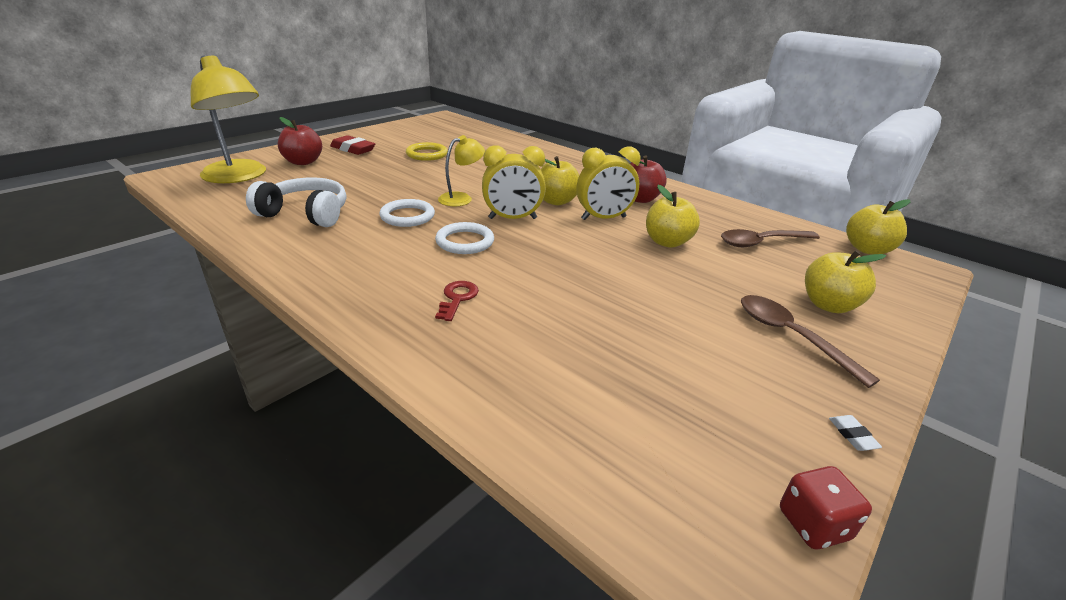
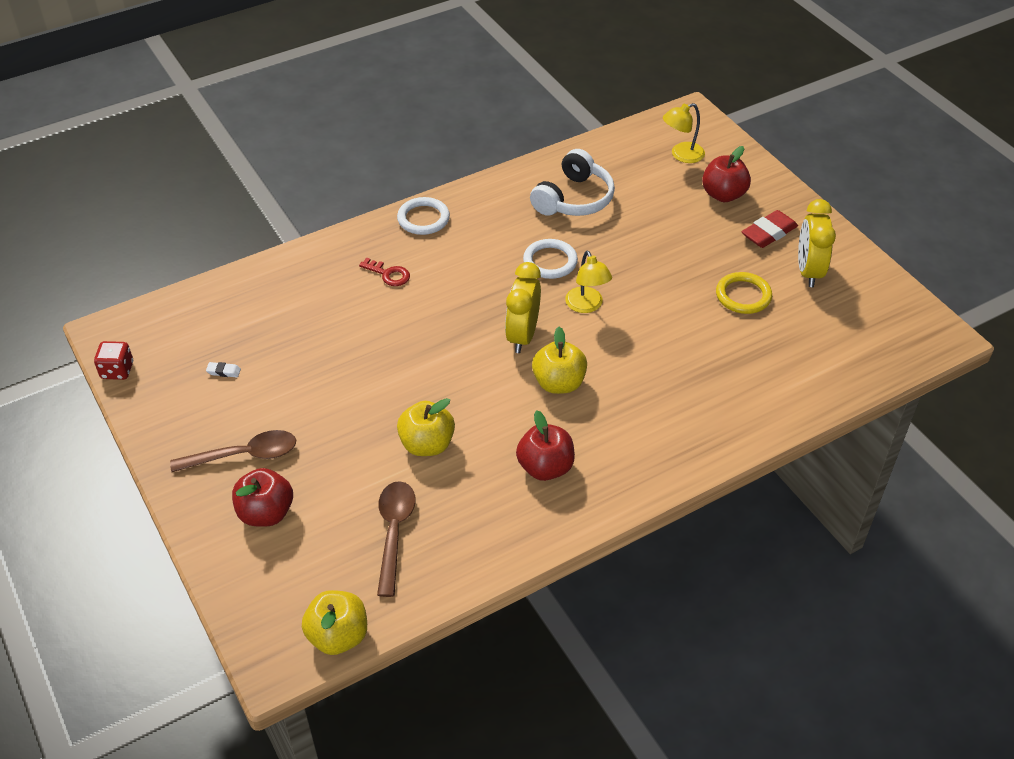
camera: 110 degrees right, 15 degrees up
(239, 177) = (681, 155): yellow lamp -> yellow lamp, size x0.53
(465, 242) = (482, 293): white ring -> white ring (423, 219)
(603, 218) = (500, 411): yellow clock -> yellow clock (808, 271)
(828, 305) = (266, 513): yellow apple -> red apple
(852, 435) = (147, 426): white eraser -> white eraser (224, 371)

